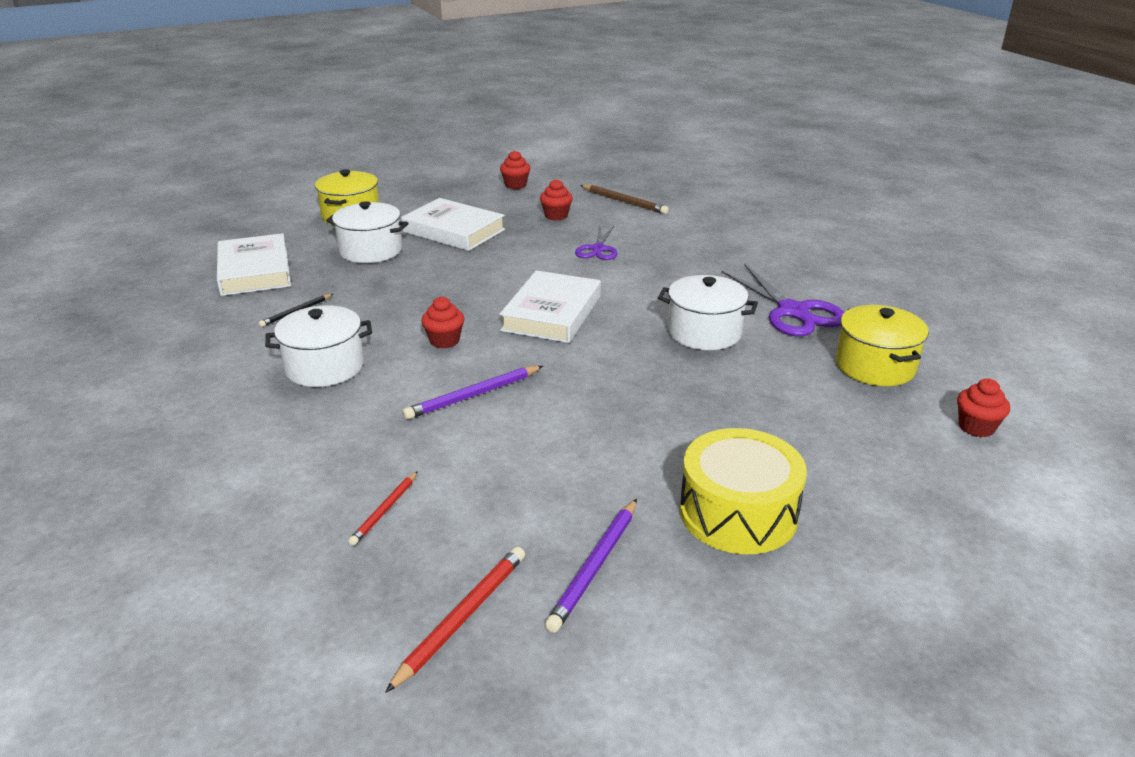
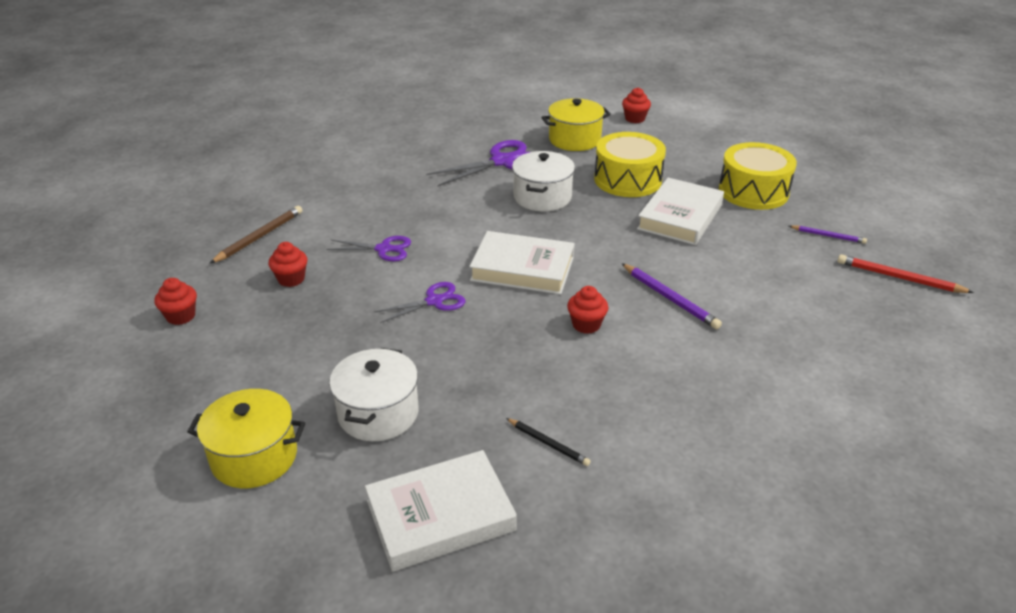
camera: 95 degrees left, 5 degrees up
(324, 367) = (655, 394): white pot -> none
(385, 510) = (829, 322): red pencil -> none
(453, 231) = (324, 351): white book -> white book (680, 217)
(507, 271) = (434, 301): none -> purple scissors
(595, 566) = (828, 236): purple pencil -> purple pencil, size x0.63
(759, 398) = (627, 180): none -> yellow drum

